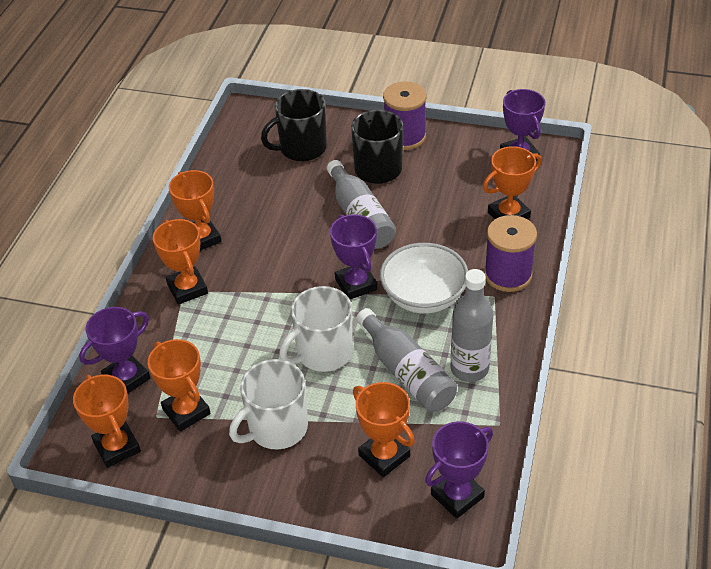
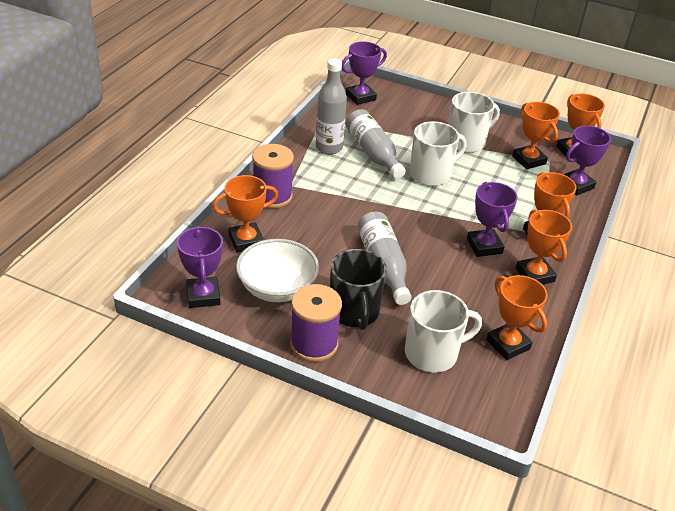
camera: 175 degrees left, 5 degrees down
(301, 148) = (432, 353): black mug -> white mug
(356, 284) = (398, 212): purple trophy -> purple trophy (484, 246)
(384, 456) = (399, 119): orange trophy -> orange trophy (508, 344)
(423, 296) = (346, 194): white bowl -> white bowl (277, 288)

